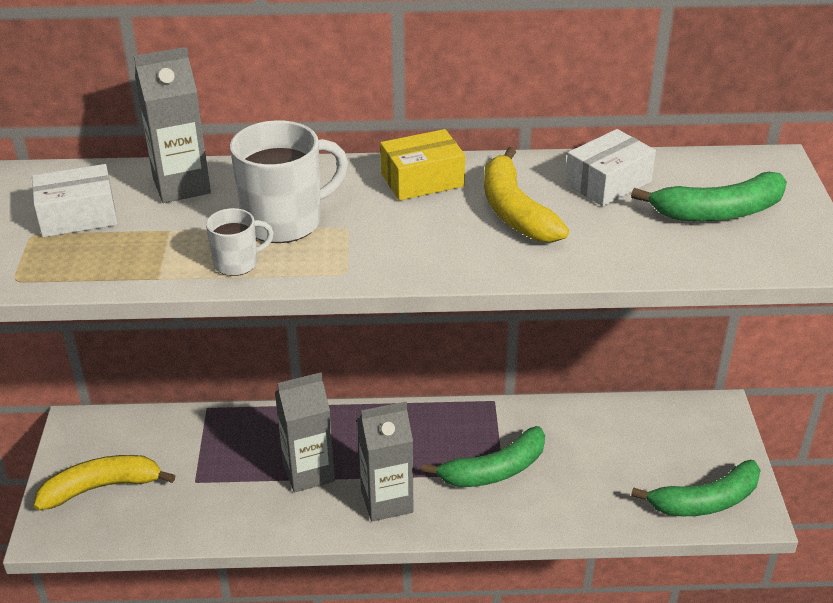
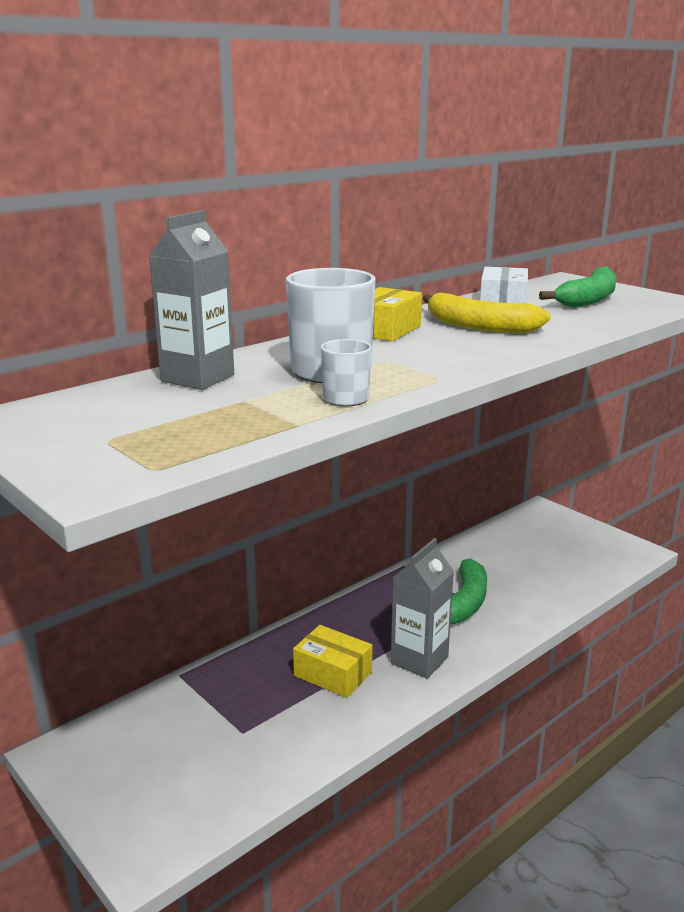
camera: 40 degrees left, 15 degrees down
(78, 216) = (133, 418): white box -> none
(101, 487) = (154, 787): yellow banana -> none
(308, 472) = (333, 674): grey carton -> yellow box
(705, 501) = (606, 557): green banana -> none

